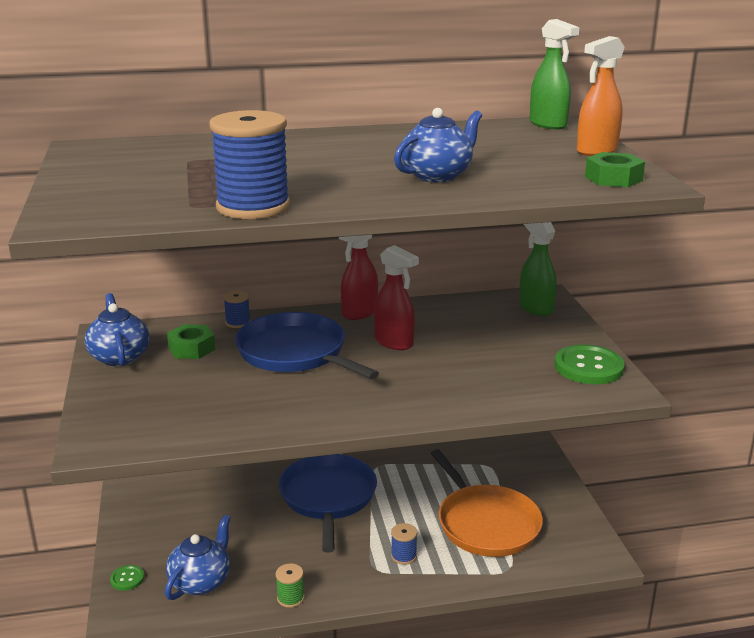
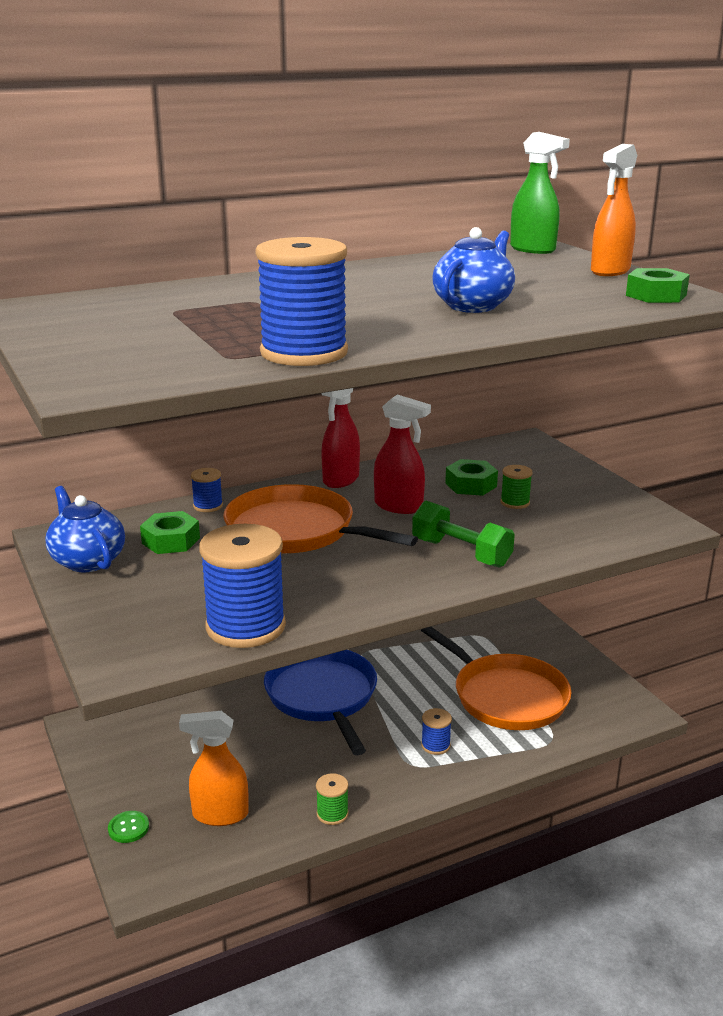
camera: 15 degrees left, 0 degrees up
(201, 581) = (219, 814): blue teapot -> orange spray bottle
(207, 428) = (245, 626): none -> blue spool
(295, 353) = (296, 531): blue pan -> orange pan
(421, 390) = (461, 553): none -> green dumbbell
(468, 331) = (471, 485): none -> green nut
(497, 351) = (515, 502): none -> green spool
(535, 308) = (525, 454): green spray bottle -> none
(588, 367) = (617, 507): green button -> none

